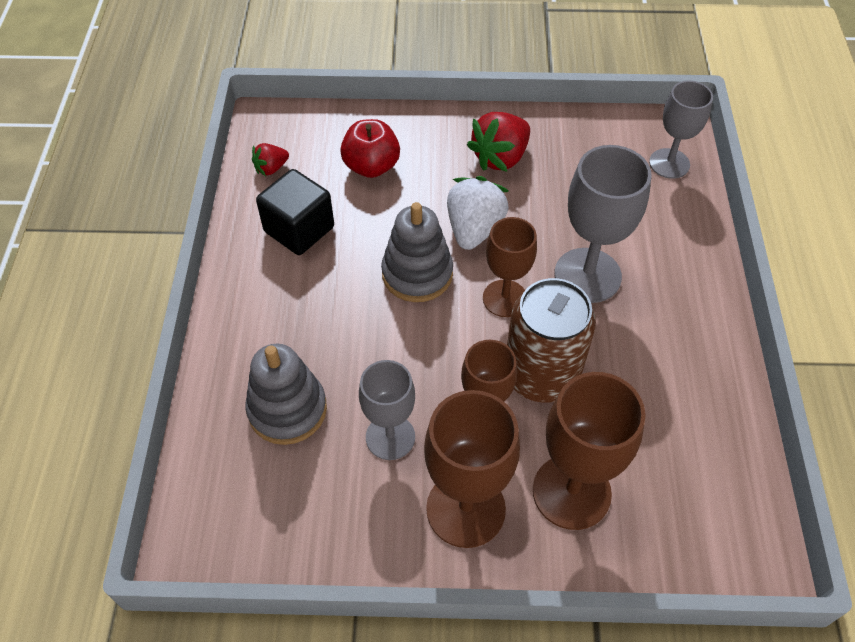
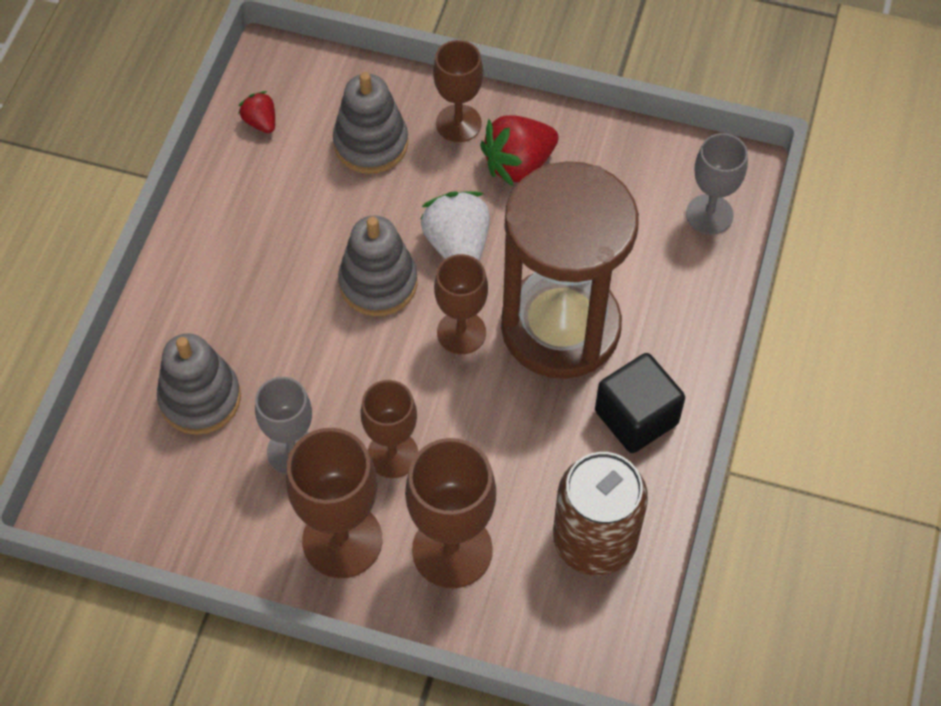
camera: 15 degrees right, 5 degrees up
(271, 168) = (260, 122): red strawberry -> red strawberry turned 75 degrees clockwise
(299, 229) = (269, 203): black cube -> black cube (636, 417)
(371, 166) = (371, 143): red apple -> grey stacking toy
(439, 137) = (458, 123): none -> brown goblet
(474, 229) = (457, 245): white strawberry -> white strawberry turned 45 degrees counterclockwise
(541, 375) = (468, 424): brown can -> brown can (594, 540)
(587, 275) = (560, 327): grey goblet -> brown hourglass

